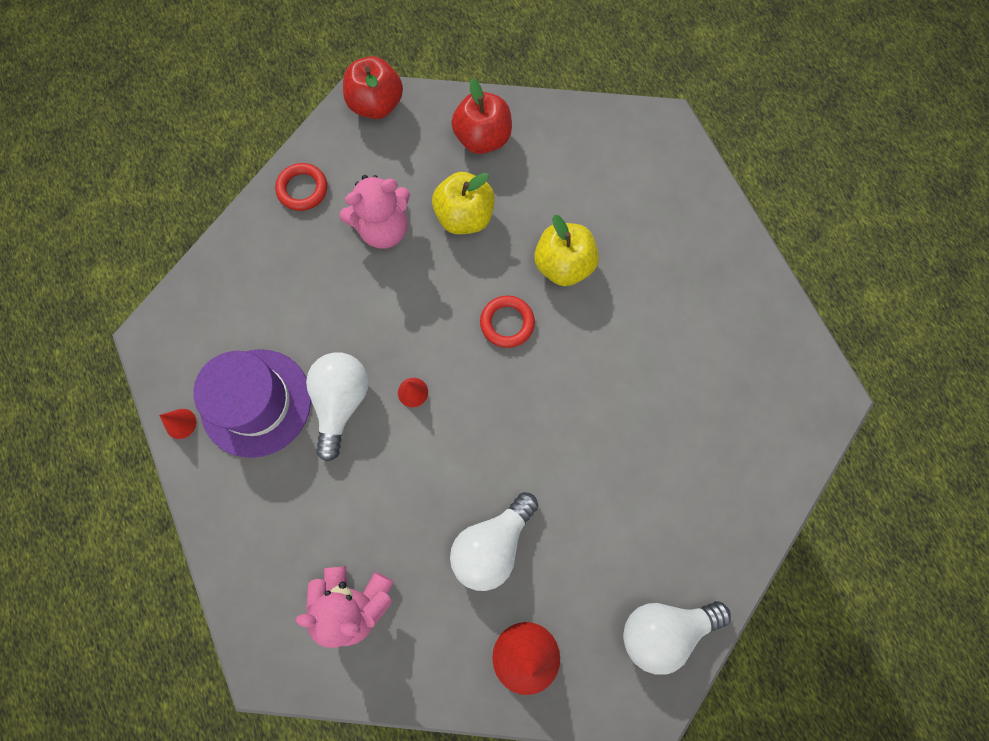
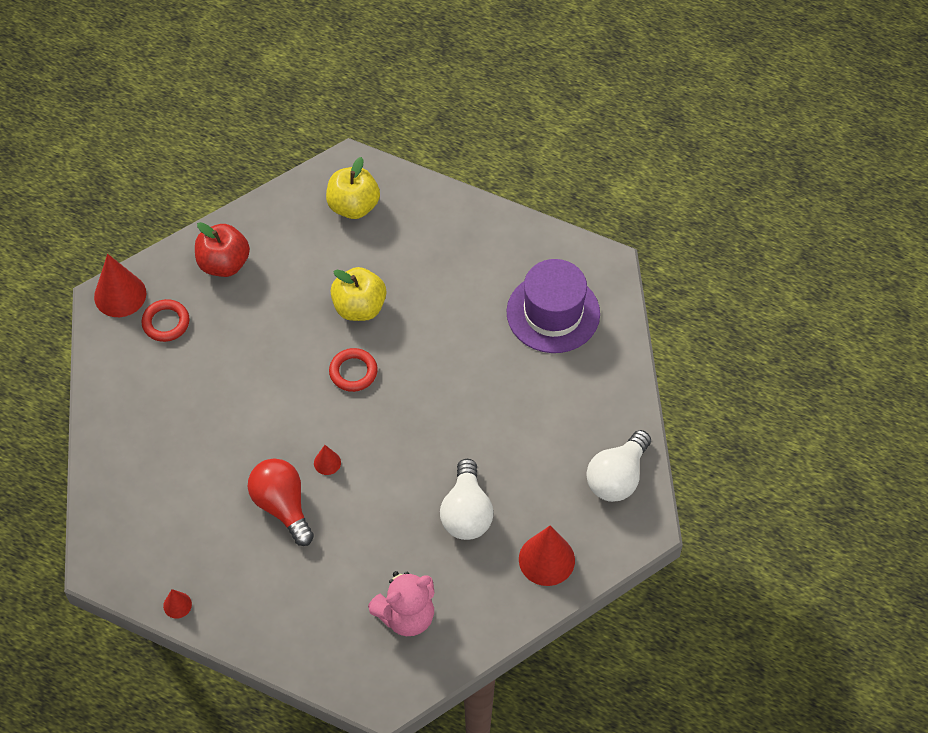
camera: 40 degrees left, 15 degrees down
(256, 402) = (220, 551): purple hat -> purple hat (553, 313)
(302, 189) = (118, 391): red ring -> red ring (166, 323)
(341, 402) = (282, 506): white light bulb -> red light bulb
(376, 105) = (120, 295): red apple -> red cone
(383, 229) = (206, 374): pink teddy bear -> none
(465, 217) = (259, 325): yellow apple -> yellow apple (353, 206)

